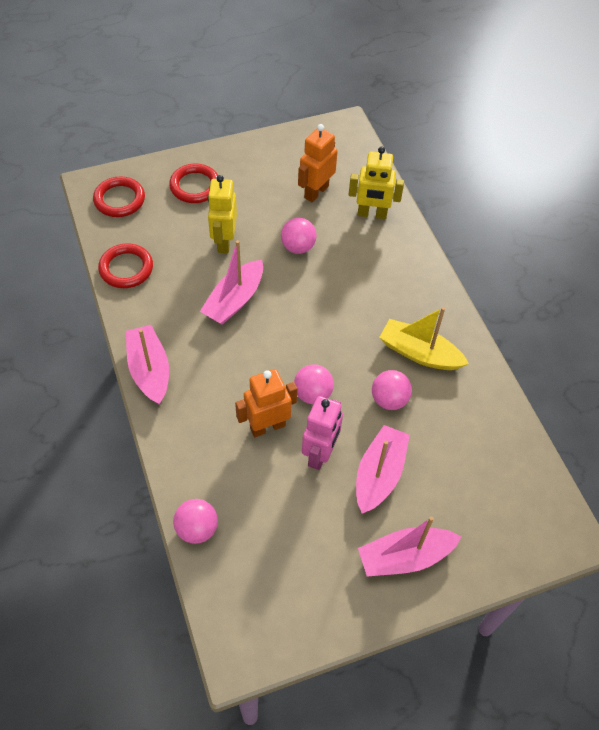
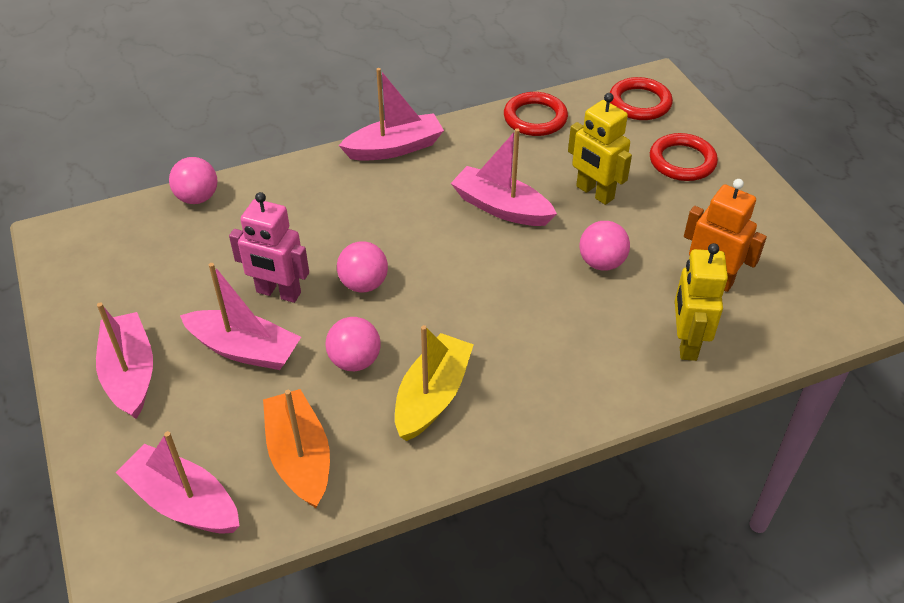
camera: 90 degrees right, 10 degrees down
(224, 241) = (594, 193): yellow robot -> yellow robot turned 135 degrees counterclockwise
(267, 426) = (319, 245): orange robot -> none
(474, 432) = (300, 457): none -> orange boat
(516, 503) = (184, 502): none -> pink boat

